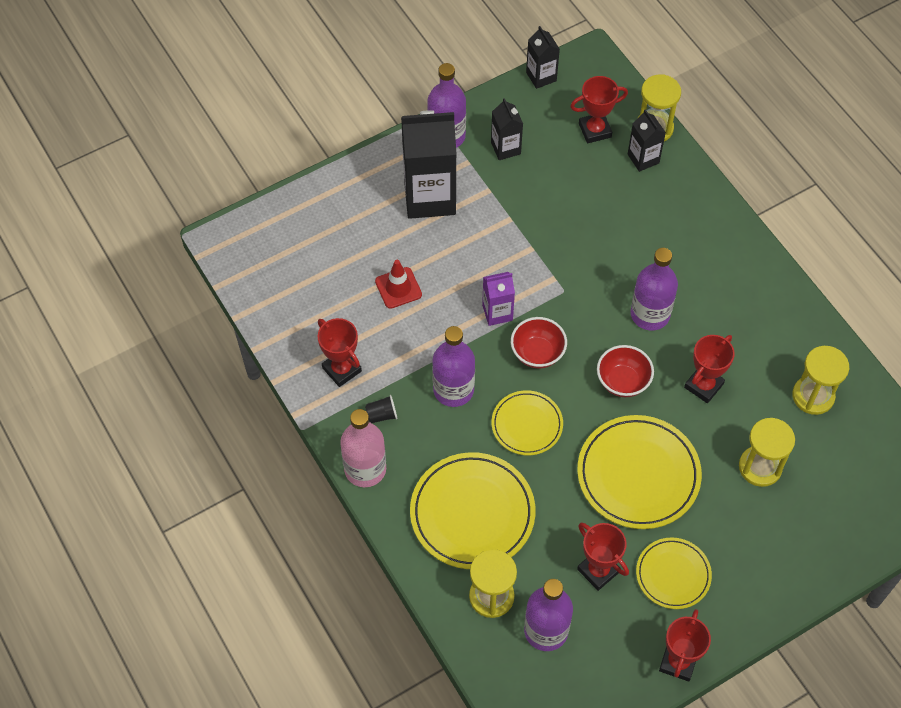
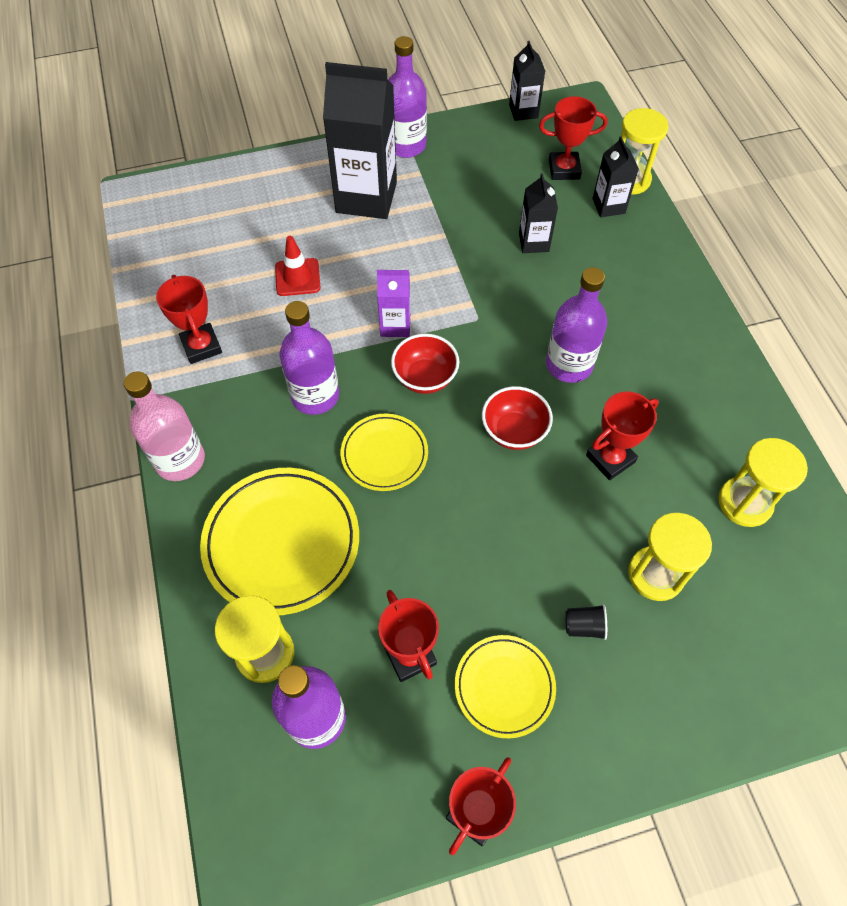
camera: 15 degrees right, 0 degrees up
(382, 415) = (224, 404): black cup -> black cup (584, 626)
(505, 148) = (463, 168): black carton -> black carton (533, 242)
(638, 474) = (498, 546): yellow plate -> none

